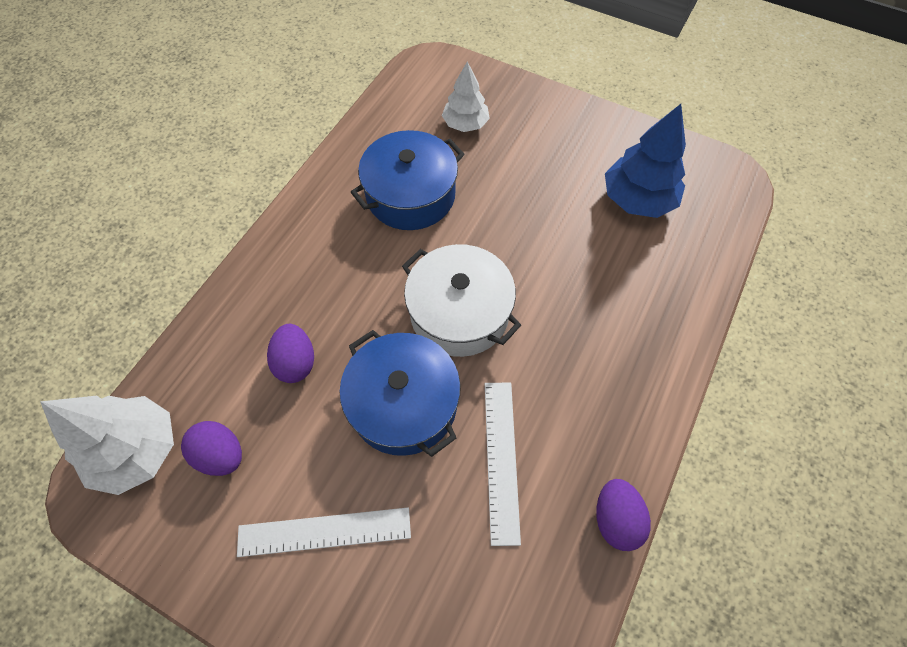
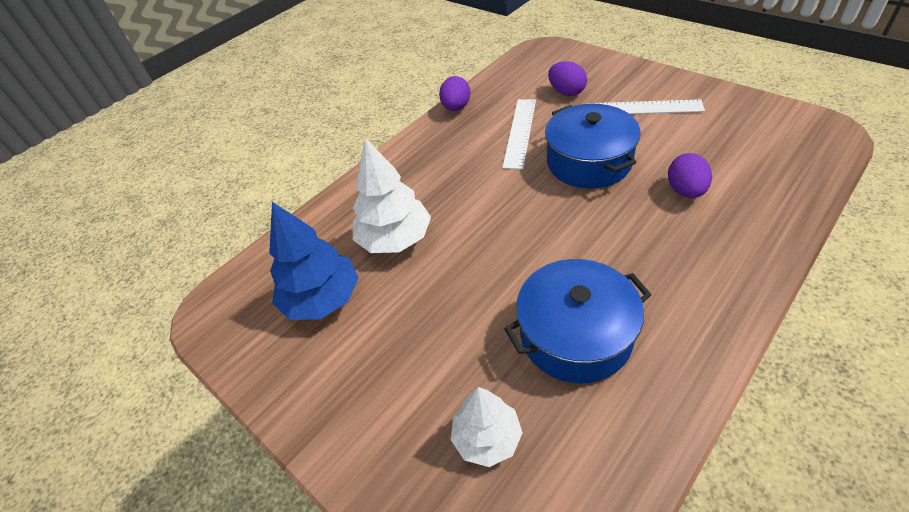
camera: 160 degrees left, 15 degrees down
(137, 450) = (805, 147): white tree -> white tree (395, 239)
(221, 454) = (732, 142): purple egg -> purple egg (566, 92)
(459, 313) = (535, 215): white pot -> none

